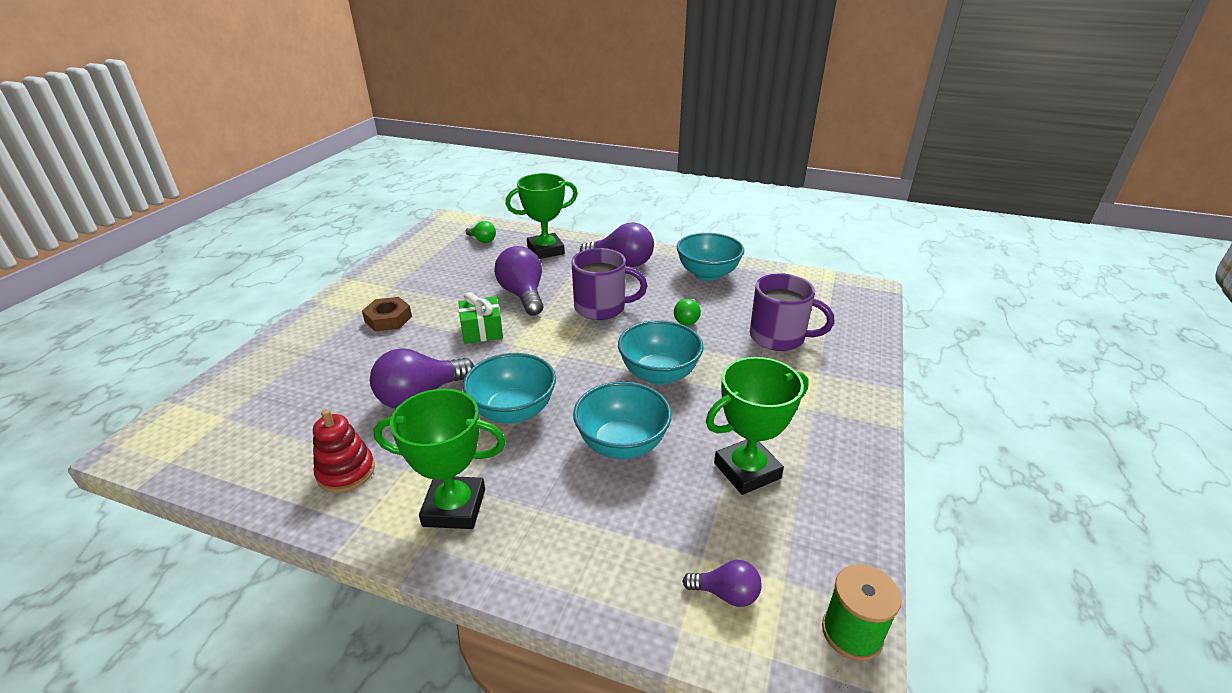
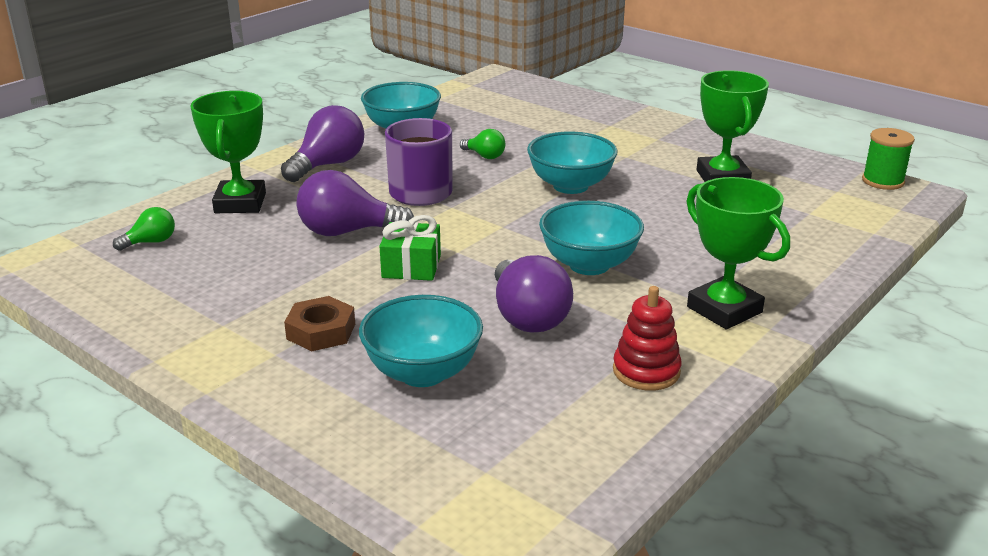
camera: 70 degrees left, 5 degrees down
(454, 507) = (724, 310): green trophy -> green trophy turned 60 degrees counterclockwise
(622, 444) = (668, 220): turquoise bowl -> turquoise bowl (423, 373)
(726, 594) = (846, 211): purple light bulb -> none
(779, 337) = (547, 126): purple mug -> none

